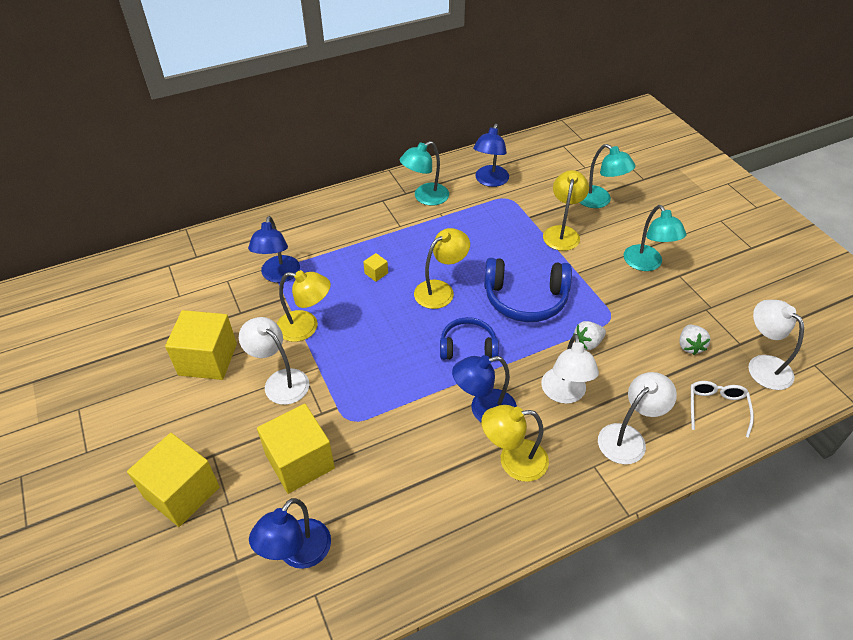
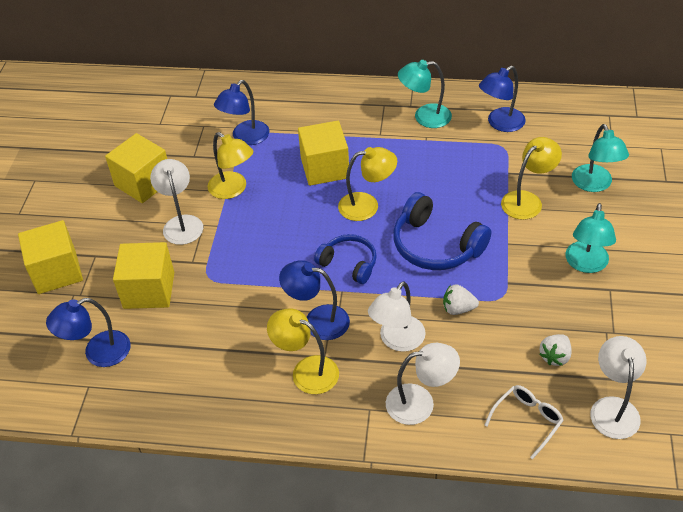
camera: 35 degrees right, 0 degrees up
(376, 273) = (325, 168): yellow cube -> yellow cube, size x2.45

